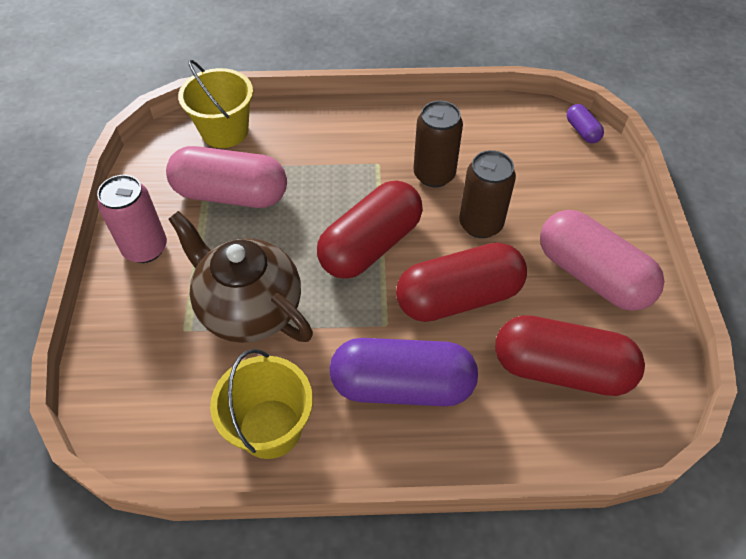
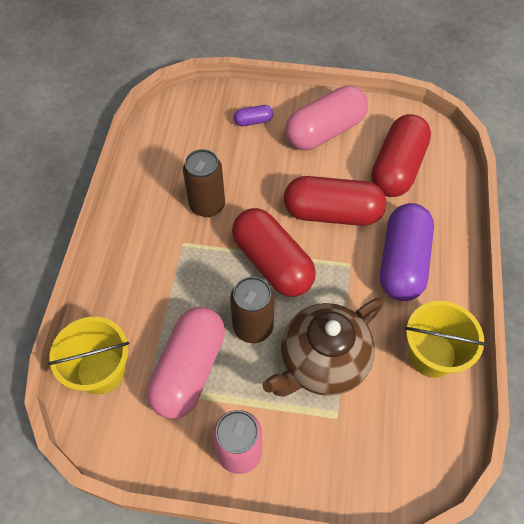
camera: 80 degrees left, 5 degrees up
(458, 297) = (332, 213): red capsule -> red capsule turned 75 degrees counterclockwise
(480, 224) = (266, 185): brown can -> brown can (253, 327)
(582, 131) = (187, 99): purple capsule -> purple capsule (253, 121)

